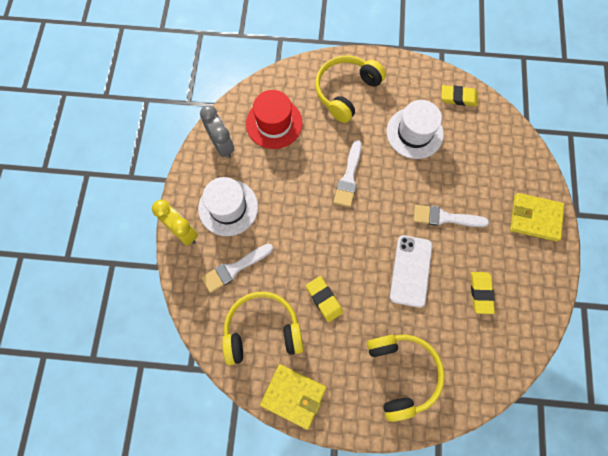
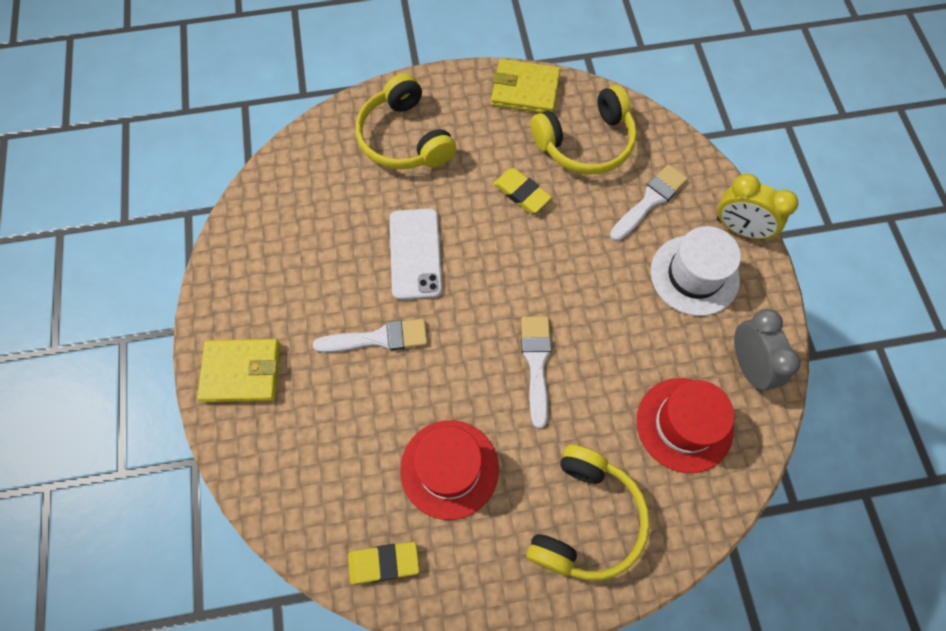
camera: 165 degrees right, 5 degrees down
(222, 145) = (748, 365): grey clock -> grey clock turned 150 degrees counterclockwise
(414, 133) = (449, 469): white hat -> red hat
(481, 293) = (316, 249): yellow eraser -> none

